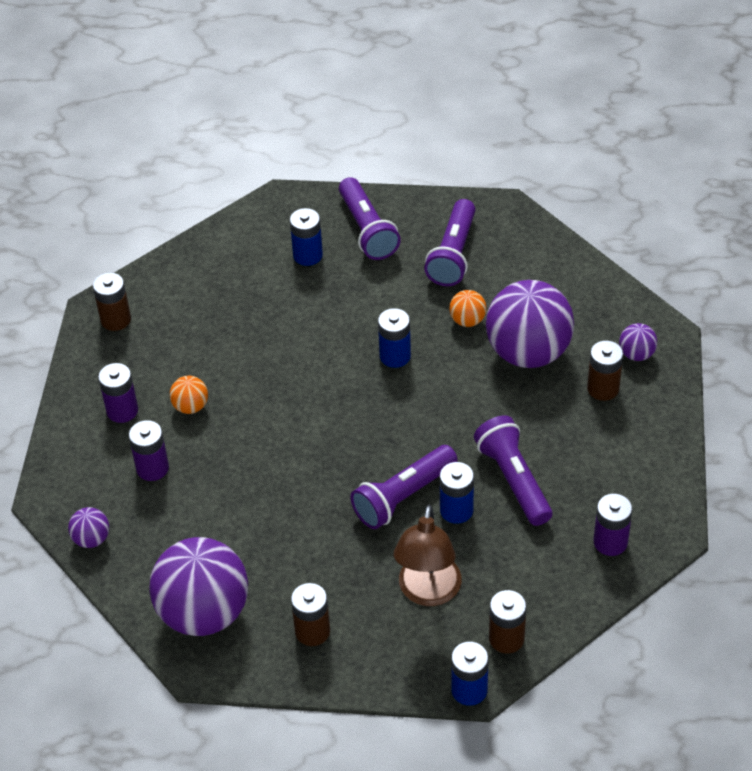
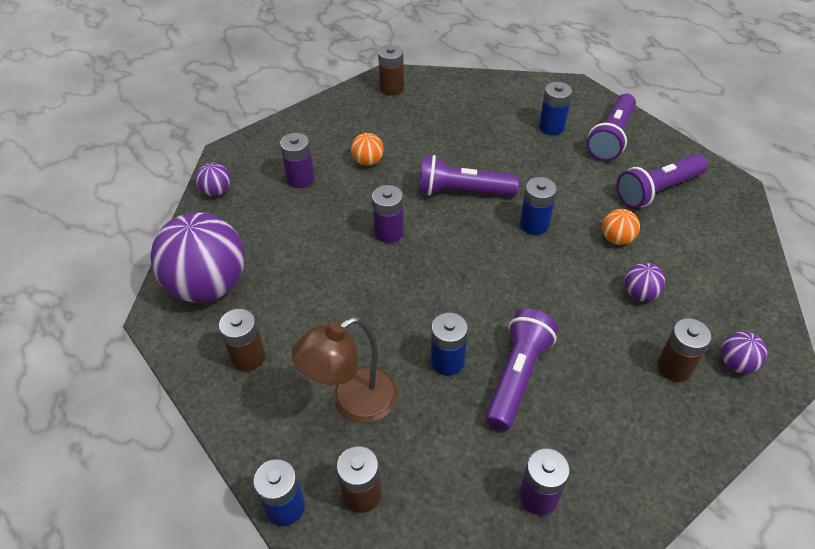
camera: 45 degrees right, 0 degrees up
(122, 410) = (329, 136): purple battery -> purple battery (389, 232)
(403, 496) = (423, 320): purple flashlight -> purple flashlight (462, 191)
(528, 352) = (639, 294): purple ball -> purple ball, size x0.43

